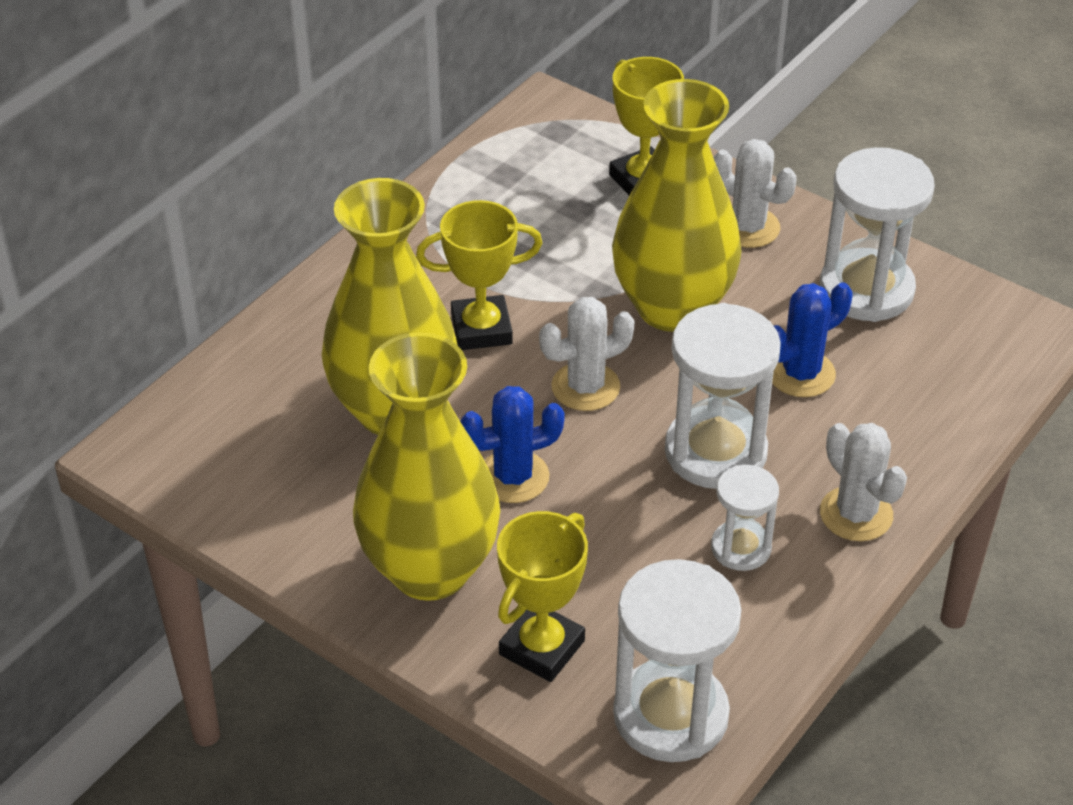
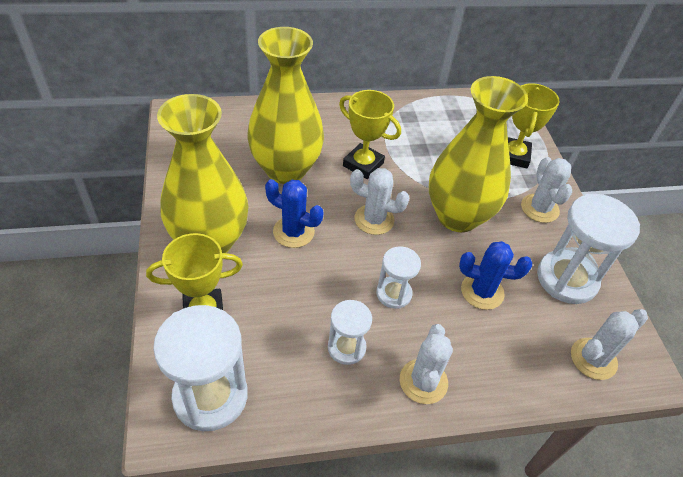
camera: 40 degrees right, 5 degrees up
(715, 452) = (394, 293): white hourglass -> white hourglass, size x0.56
(981, 355) = (593, 359): none -> white cactus

